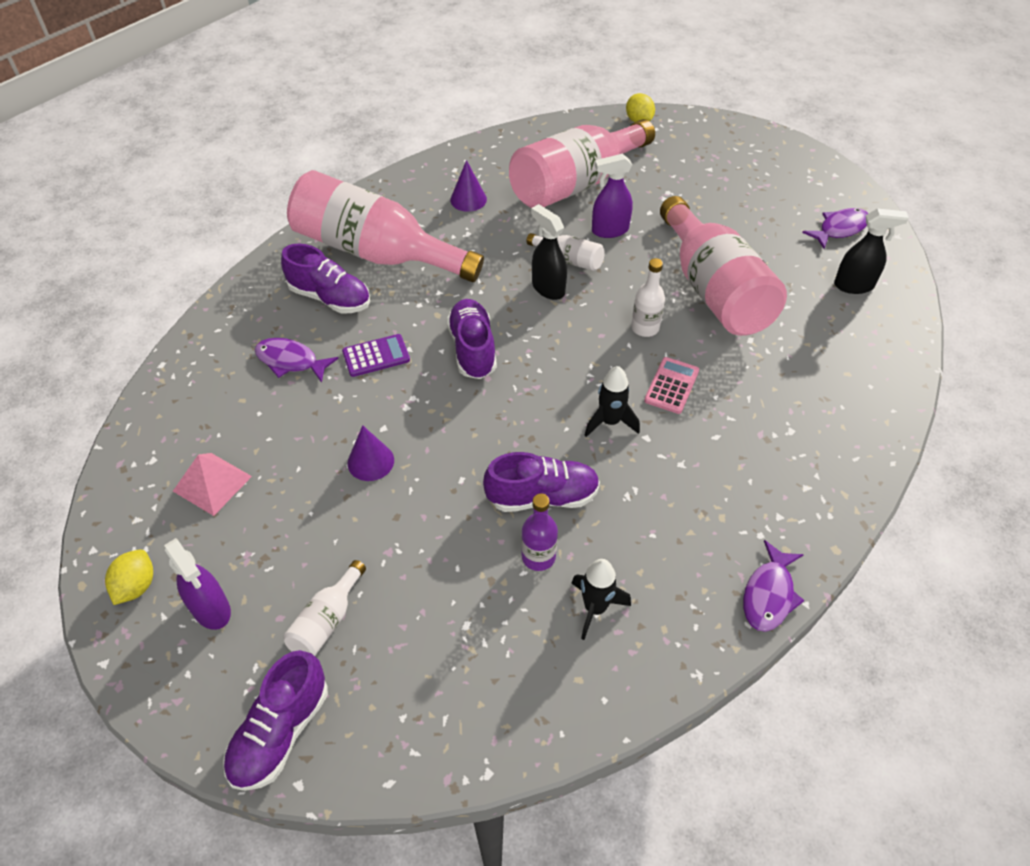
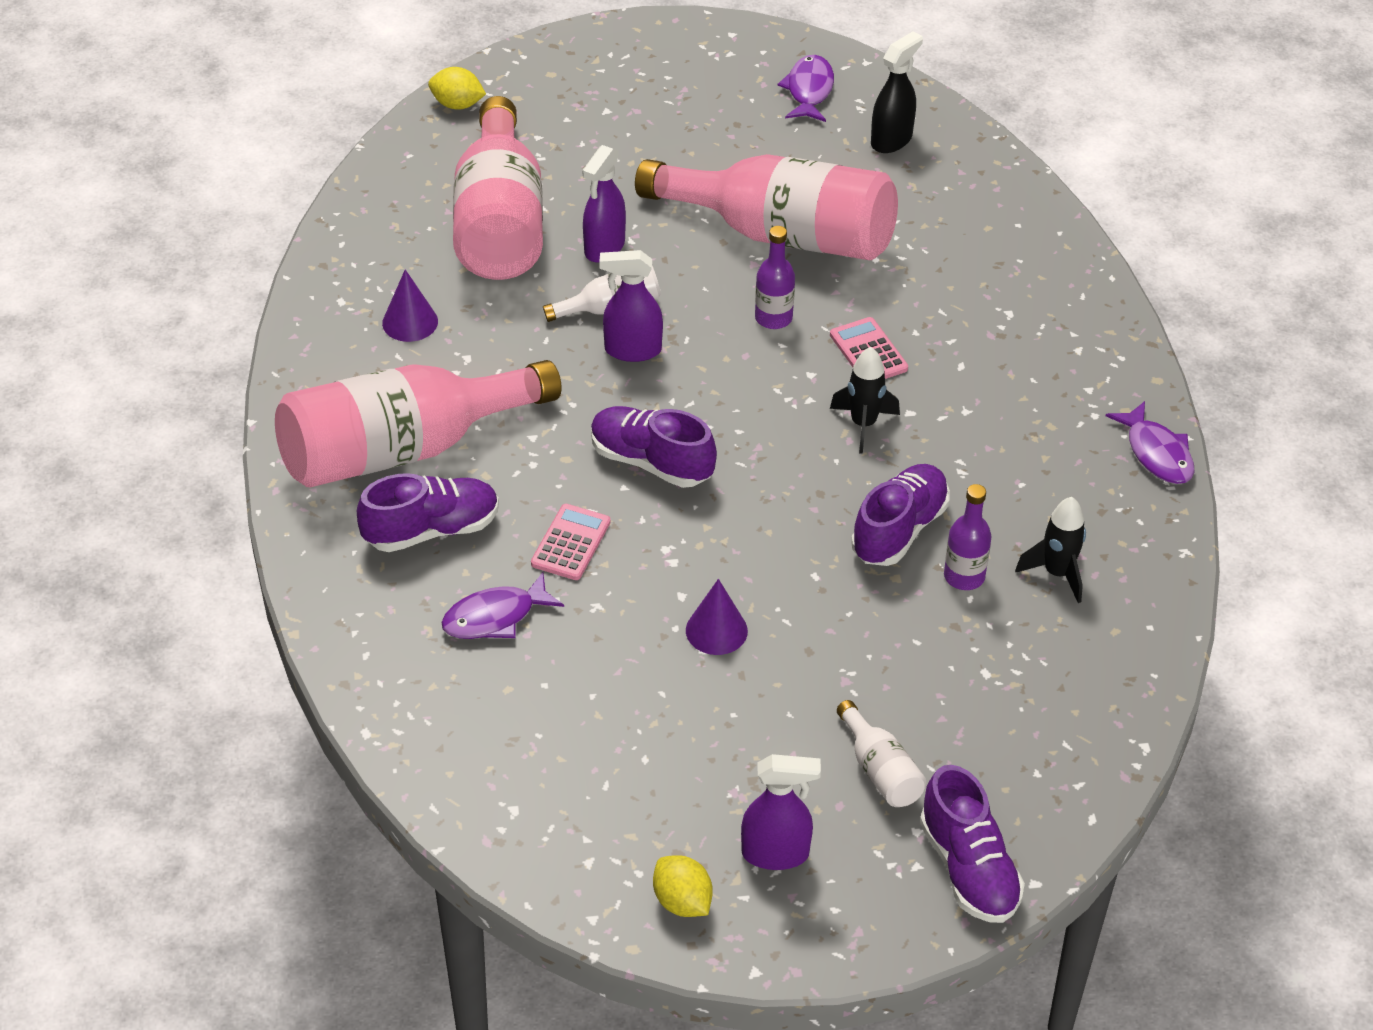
camera: 50 degrees left, 5 degrees down
(212, 483) = (606, 774): pink pyramid -> none
(376, 356) = (571, 543): purple calculator -> pink calculator
(548, 288) = (632, 350): black spray bottle -> purple spray bottle
(645, 328) = (773, 318): white bottle -> purple bottle

